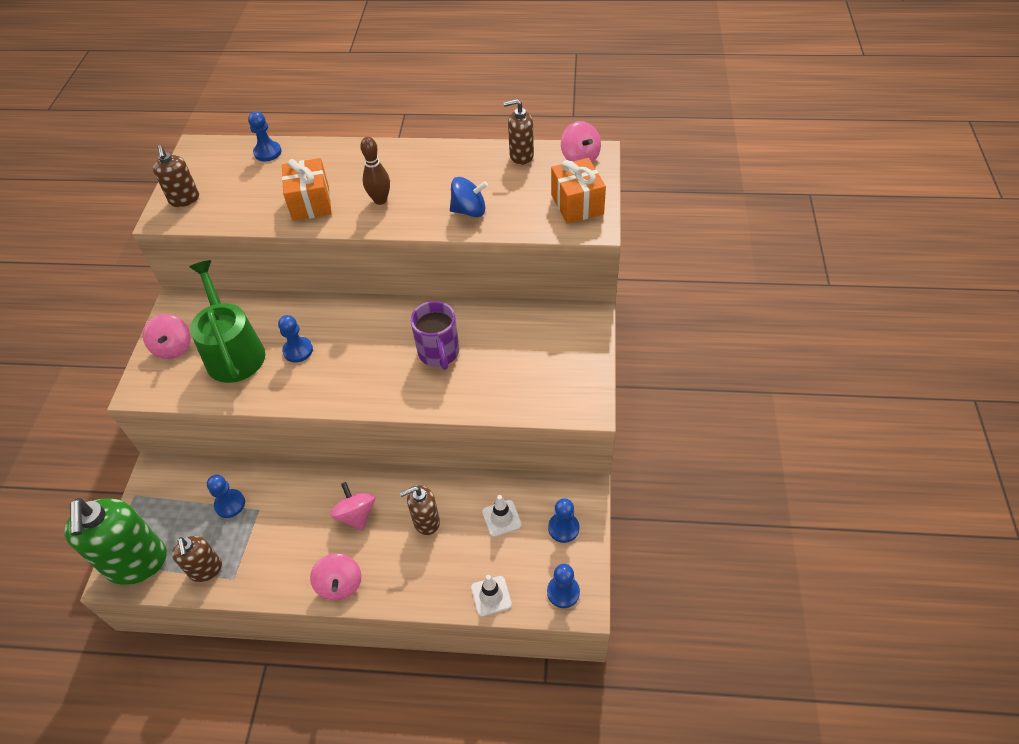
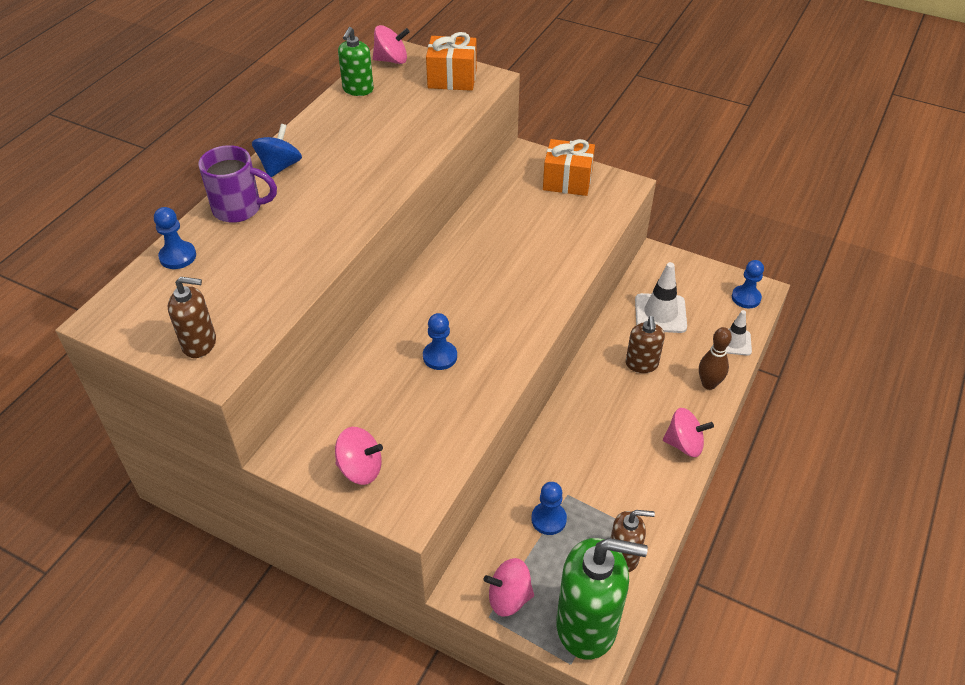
camera: 70 degrees left, 5 degrees down
(233, 352) = (406, 412): green watering can -> none
(310, 203) = (303, 239): orange gift -> orange gift (567, 181)
(356, 515) = (611, 413): pink spinning top -> pink spinning top (509, 597)
(380, 200) = (343, 189): brown bowling pin -> brown bowling pin (708, 384)
(439, 353) = (510, 255): purple mug -> purple mug (239, 209)
(469, 211) = (409, 138): blue spinning top -> blue spinning top (280, 167)
(501, 518) = (660, 313): white traffic cone -> white traffic cone, size x1.57
(521, 156) = (358, 90): brown soap dispenser -> green soap dispenser
(563, 528) = (686, 279): blue pawn -> none

